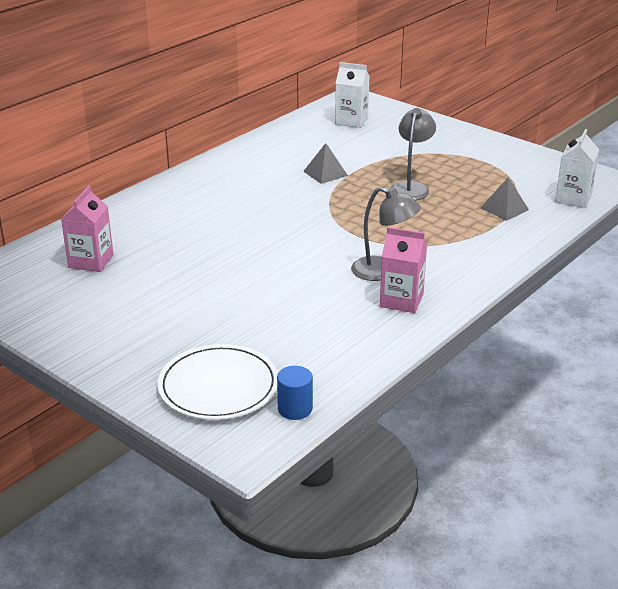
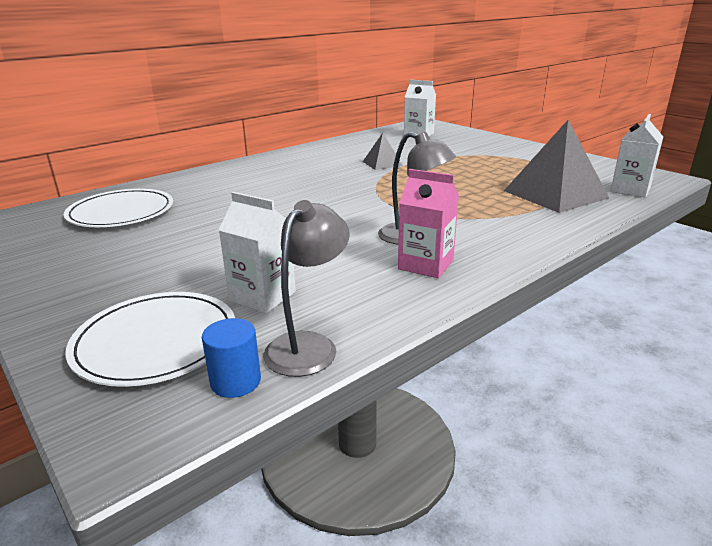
camera: 10 degrees right, 5 degrees down
(91, 261) = (121, 212): pink carton -> white plate
(279, 342) = (262, 296): none -> white carton
(411, 188) = (461, 176): grey lamp -> grey lamp (308, 345)
(504, 209) = (555, 194): grey pyramid -> grey pyramid, size x1.99

